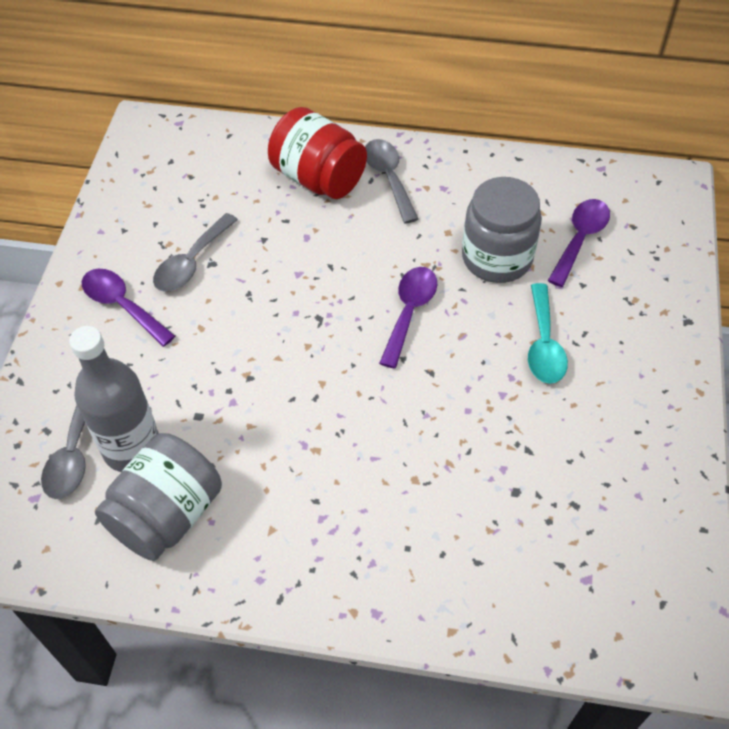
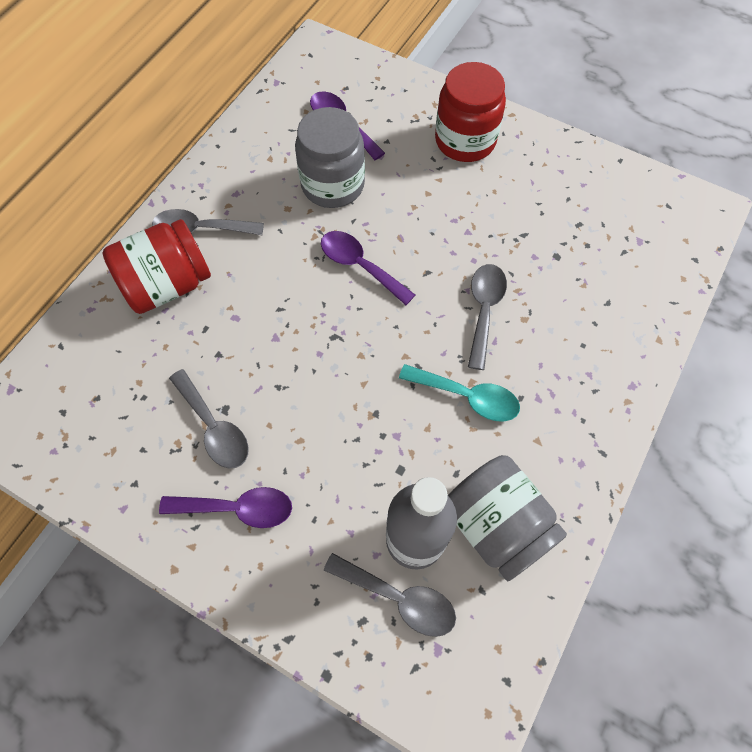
camera: 70 degrees left, 10 degrees up
(122, 305) = (237, 508): purple spoon -> purple spoon turned 150 degrees counterclockwise
(407, 437) = (484, 310): none -> grey spoon
(543, 344) = (432, 187): turquoise spoon -> turquoise spoon (467, 397)
(628, 356) = (465, 141): none -> red jar

